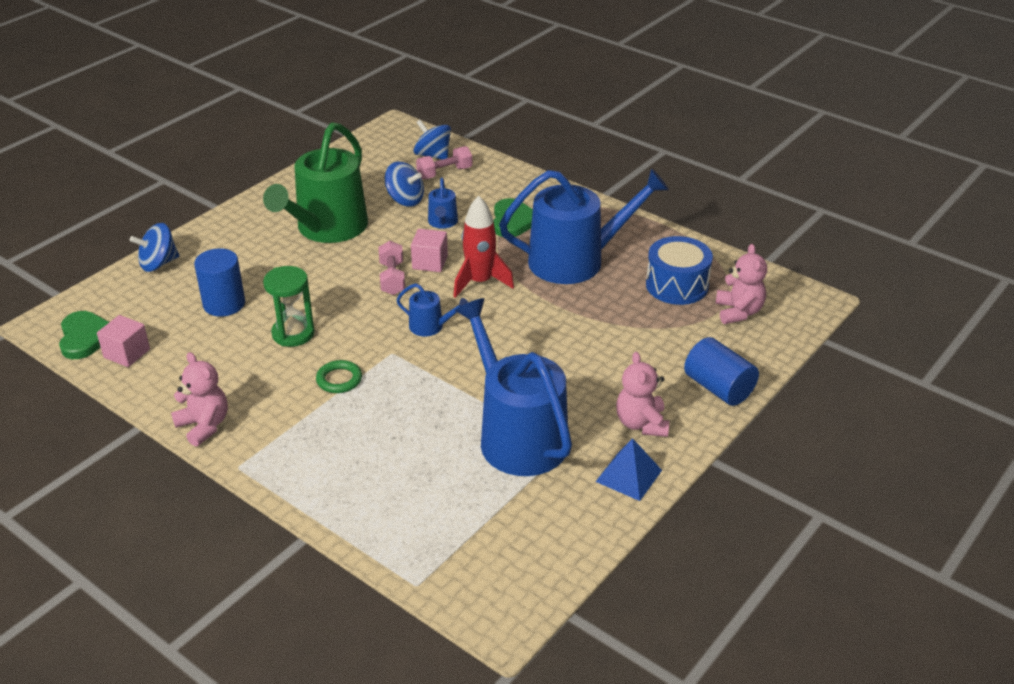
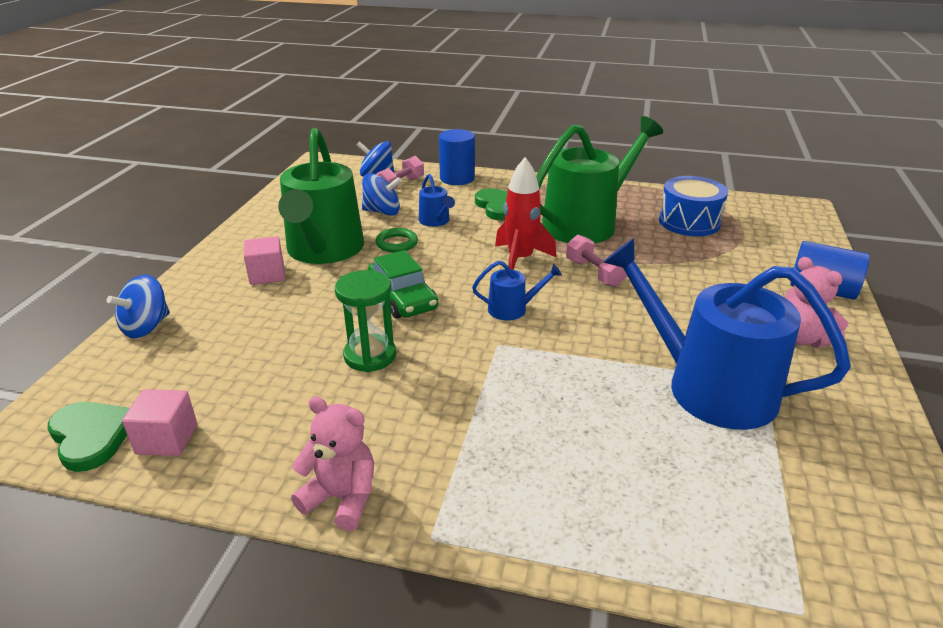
camera: 25 degrees left, 5 degrees down
(224, 304) = (261, 347): blue cylinder -> blue cylinder (457, 178)
(339, 380) = (465, 388): green ring -> green ring (397, 243)
(354, 291) = (402, 298): none -> green car
(392, 278) = (431, 277): pink dumbbell -> pink dumbbell (594, 273)
(430, 262) = (455, 255): pink cube -> pink cube (267, 275)
(575, 260) = (586, 223): blue watering can -> green watering can
(629, 475) = (852, 390): blue pyramid -> none
(738, 312) = (759, 229): pink teddy bear -> none

